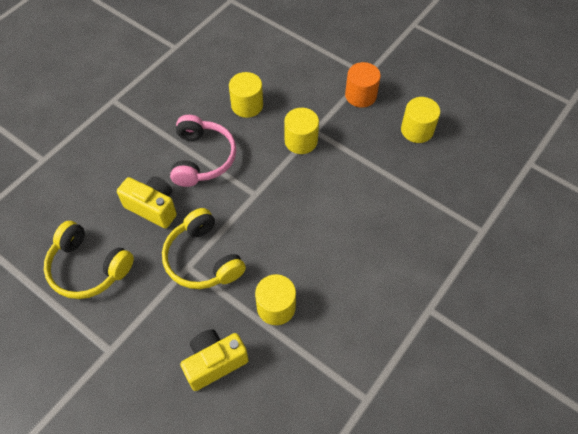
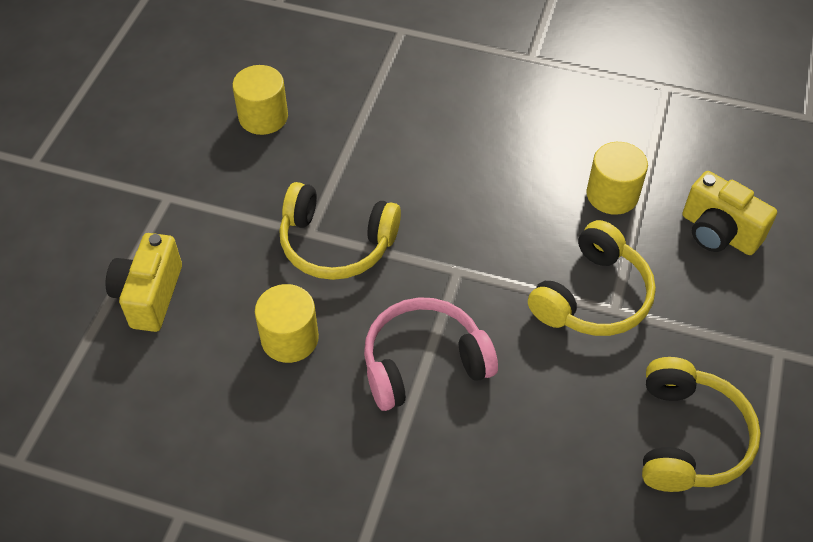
camera: 110 degrees left, 5 degrees down
(153, 207) = (545, 395): yellow camera -> yellow camera (149, 295)
(301, 141) = (336, 244): yellow cylinder -> yellow headphones
(360, 95) = (217, 194): orange cylinder -> none

